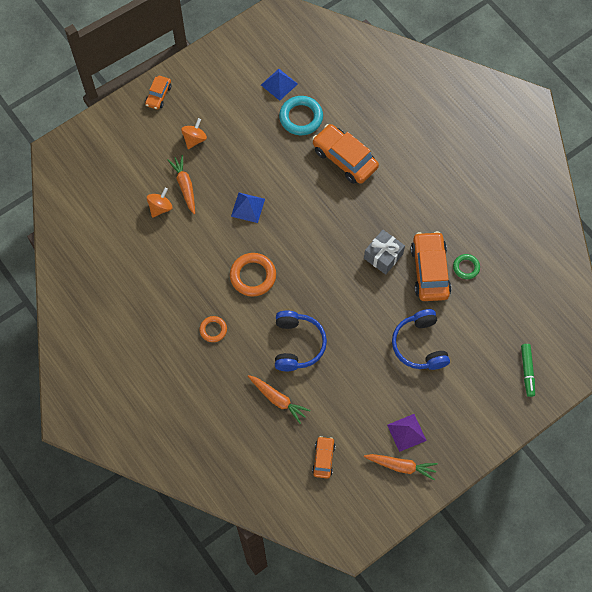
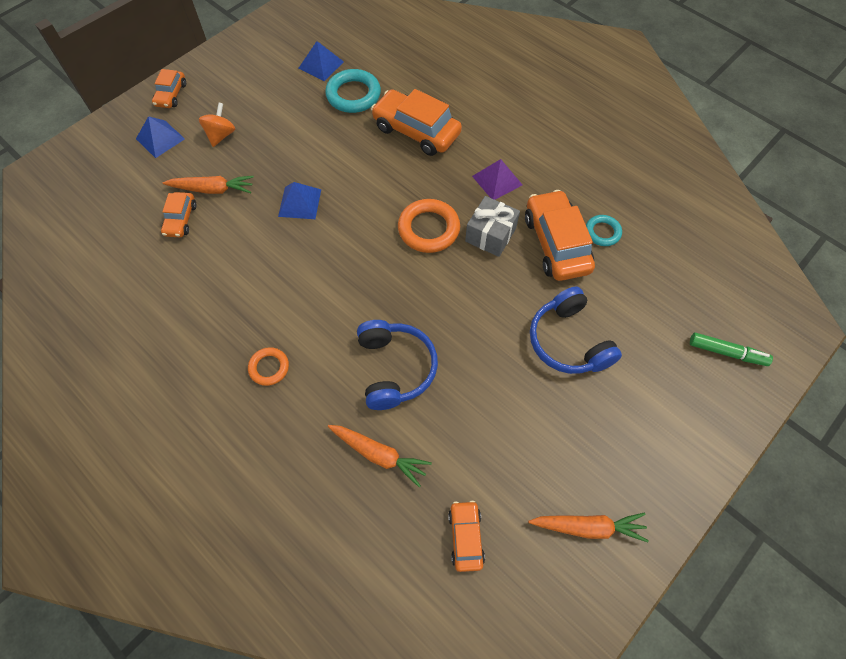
camera: 10 degrees left, 5 degrees down
(148, 135) = (160, 139): none -> blue pyramid
(160, 207) = (181, 219): orange spinning top -> orange car
(185, 186) = (212, 189): orange carrot -> orange carrot turned 120 degrees clockwise
(253, 276) = (317, 286): orange ring -> orange ring (428, 229)
(406, 432) = (582, 471): purple pyramid -> purple pyramid (497, 180)
(466, 267) = (602, 232): green ring -> turquoise ring
(527, 371) = (727, 352): green marker -> green marker turned 60 degrees counterclockwise

